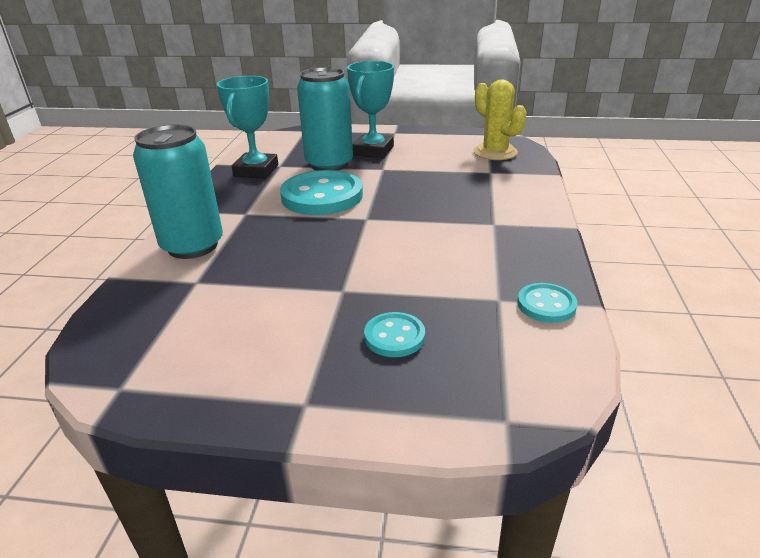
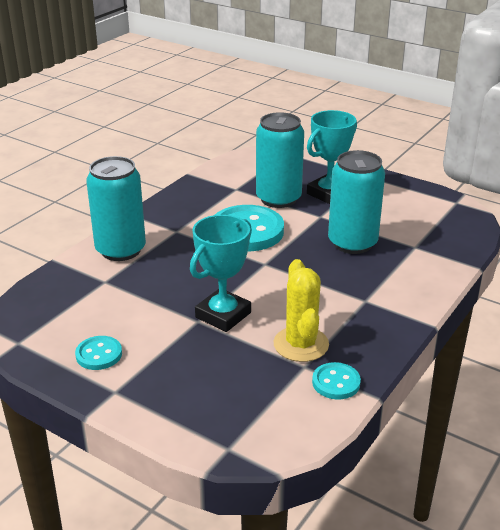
camera: 25 degrees right, 0 degrees up
(256, 171) = (213, 189): turquoise trophy -> turquoise trophy (223, 315)
(394, 336) = (205, 368): turquoise button -> turquoise button (99, 354)
(433, 182) = (352, 243): none -> turquoise can
(495, 152) = (442, 226): yellow cactus -> yellow cactus (301, 344)

